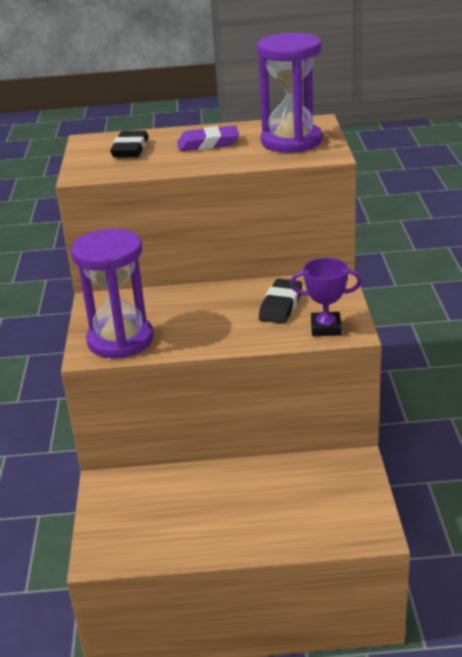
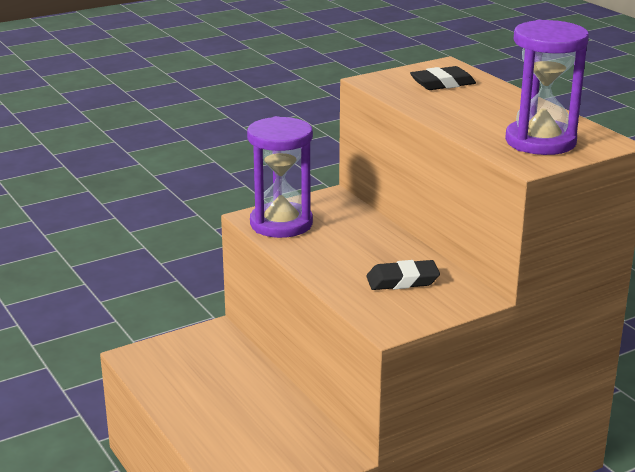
camera: 60 degrees right, 5 degrees down
(208, 144) = (491, 109): purple eraser -> none
(326, 328) = (382, 313): purple trophy -> none

